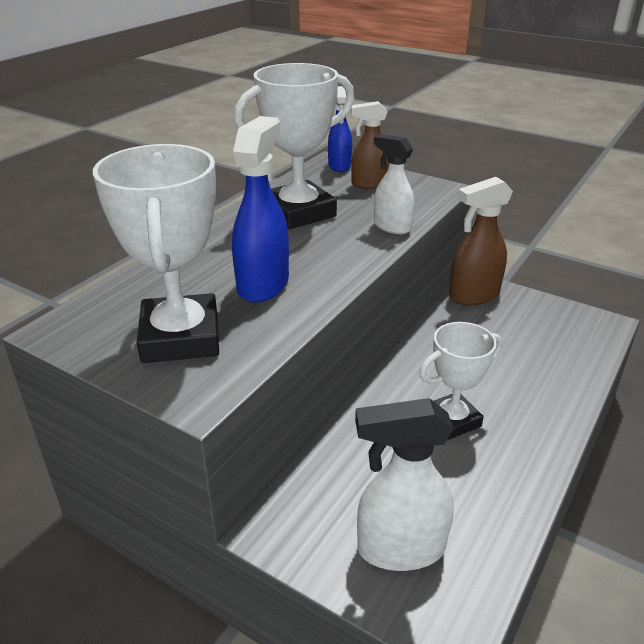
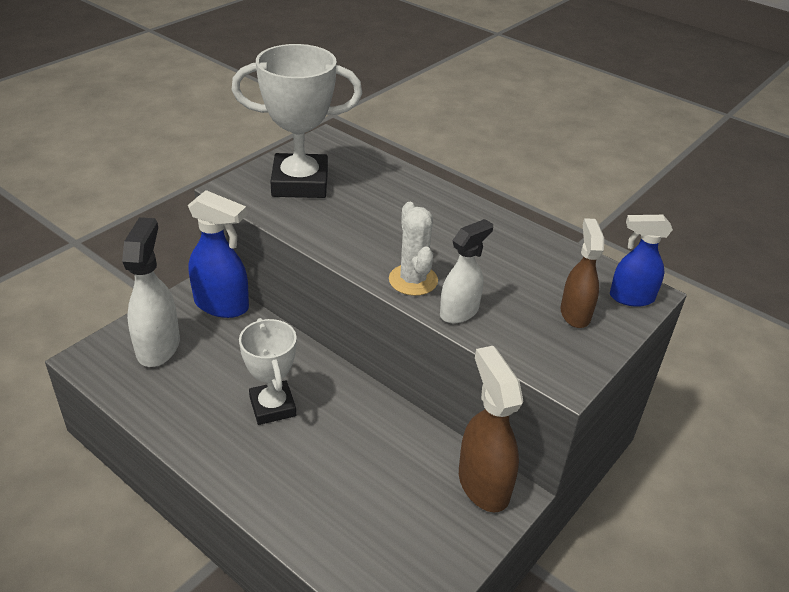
camera: 95 degrees right, 5 degrees up
(263, 284) = (361, 222): blue spray bottle -> blue spray bottle (222, 305)
(298, 212) = (498, 253): white trophy -> none
(357, 249) = (413, 280): none -> white cactus

